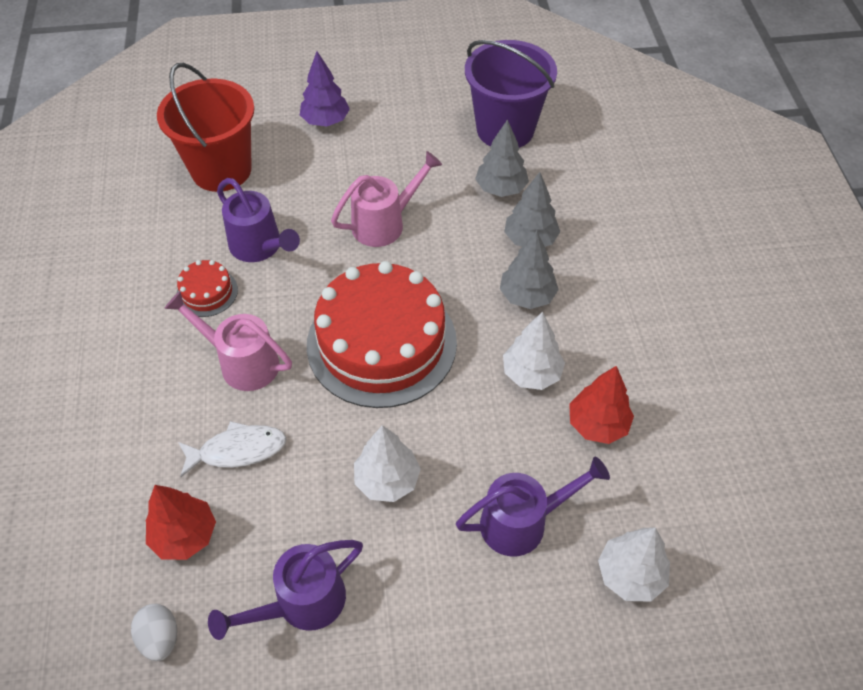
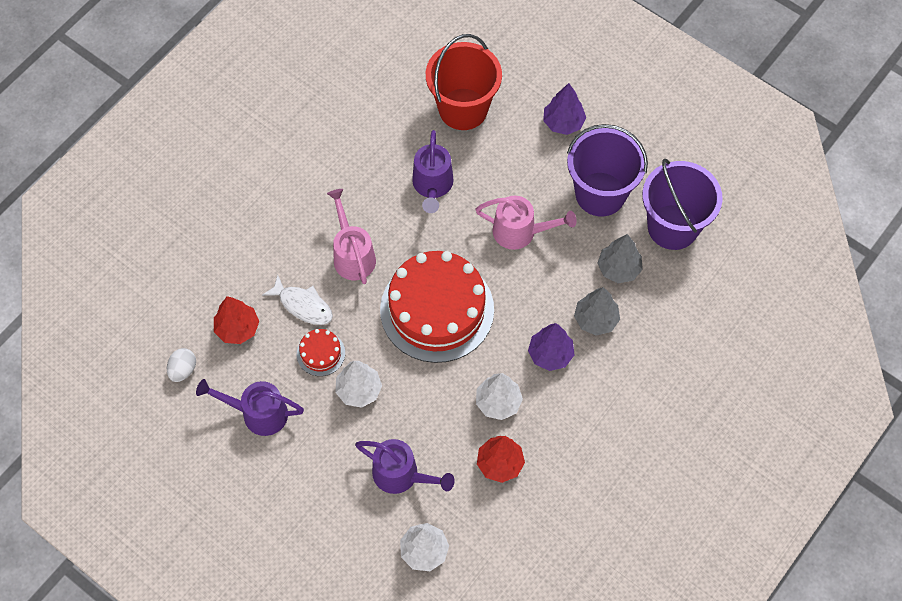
camera: 45 degrees right, 10 degrees up
(207, 292) = (375, 192): red cake -> red cake (320, 353)
(419, 148) = (600, 194): none -> purple bucket
(527, 296) = (550, 354): grey tree -> purple tree

